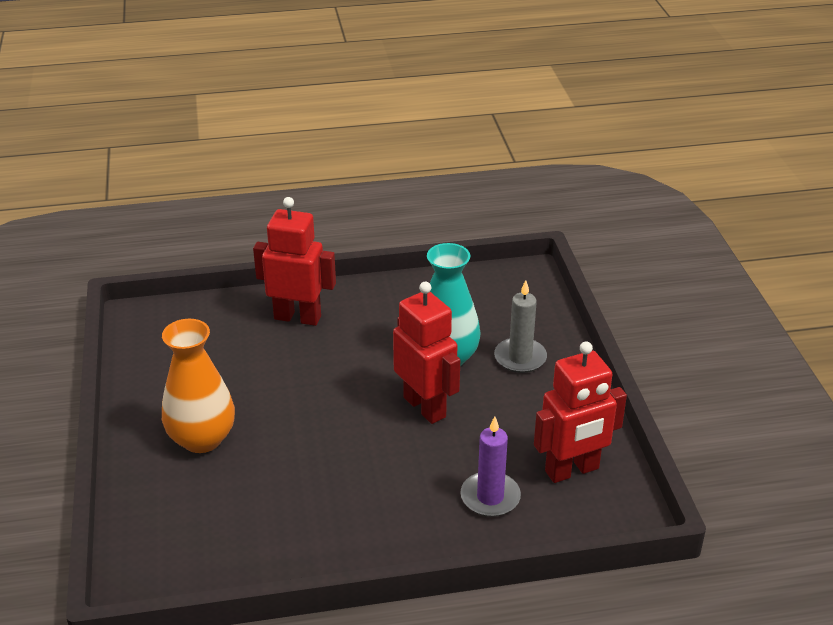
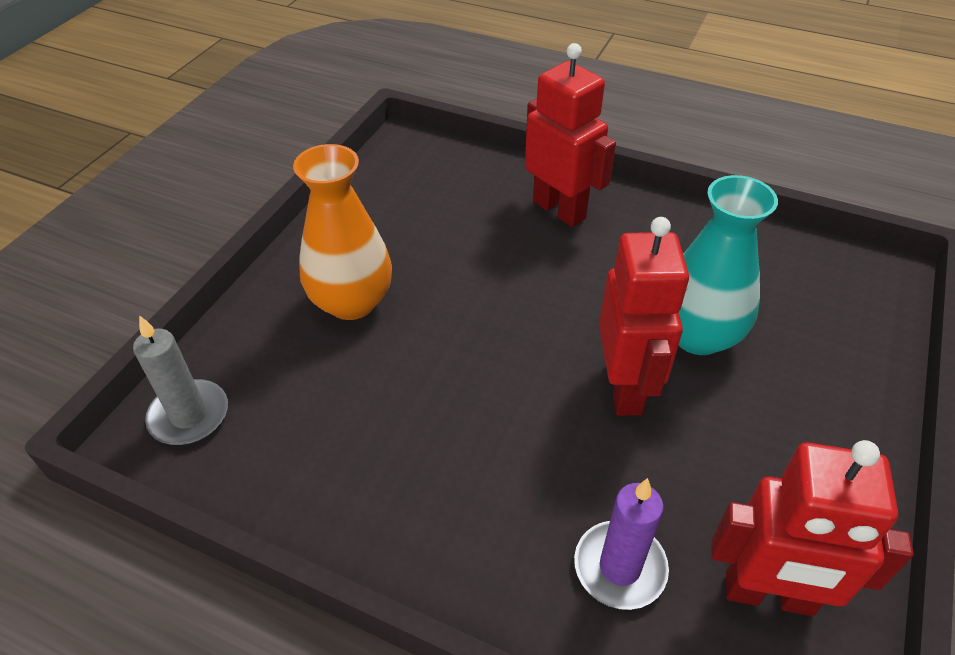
camera: 35 degrees right, 10 degrees up
(520, 358) = (799, 381): grey candle -> grey candle (189, 415)

